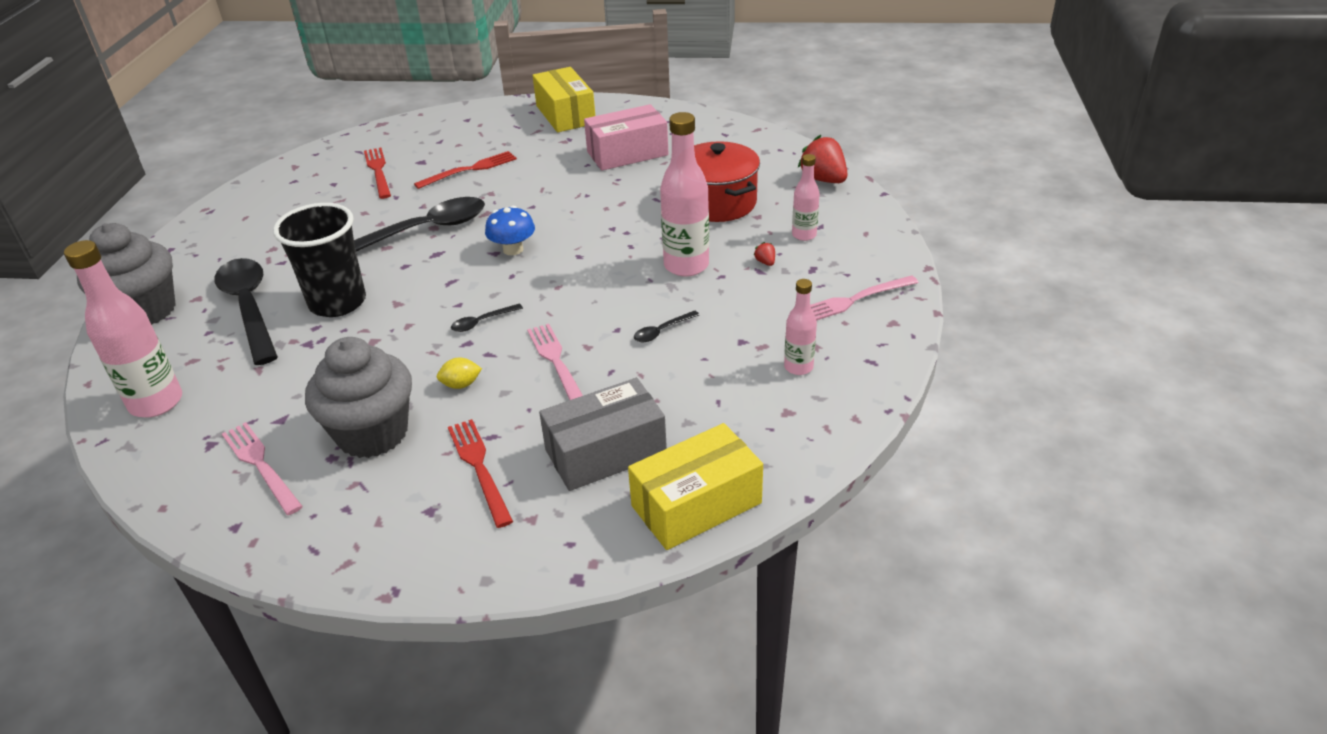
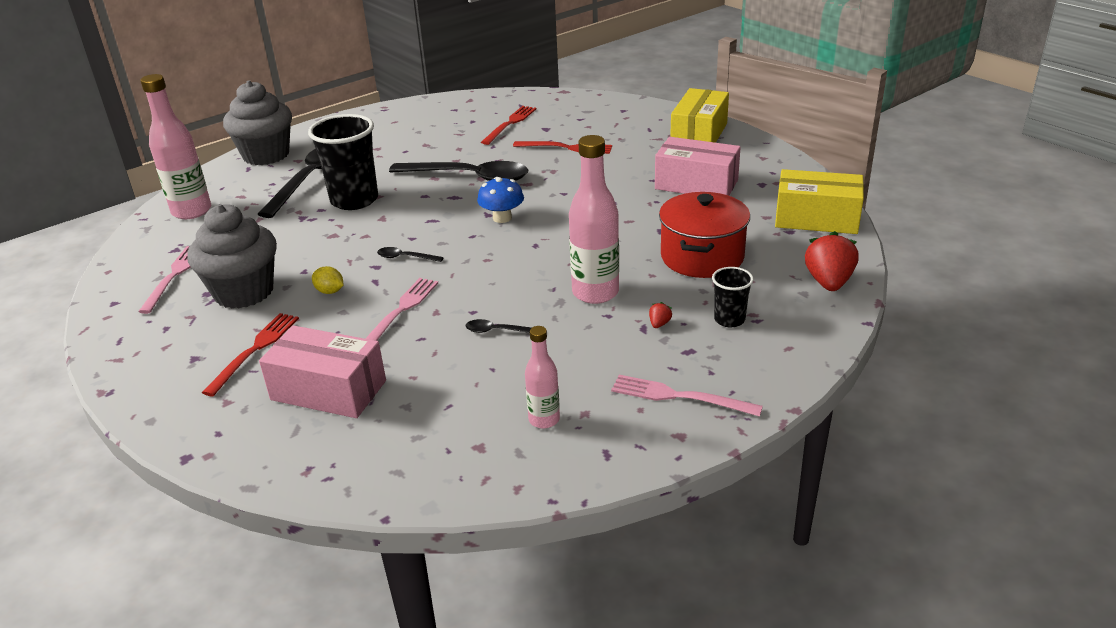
camera: 45 degrees right, 5 degrees down
(605, 452) = (328, 390): grey box -> pink box
(696, 504) = (317, 465): yellow box -> yellow box (816, 219)
(804, 235) = (729, 319): pink bottle -> black cup

